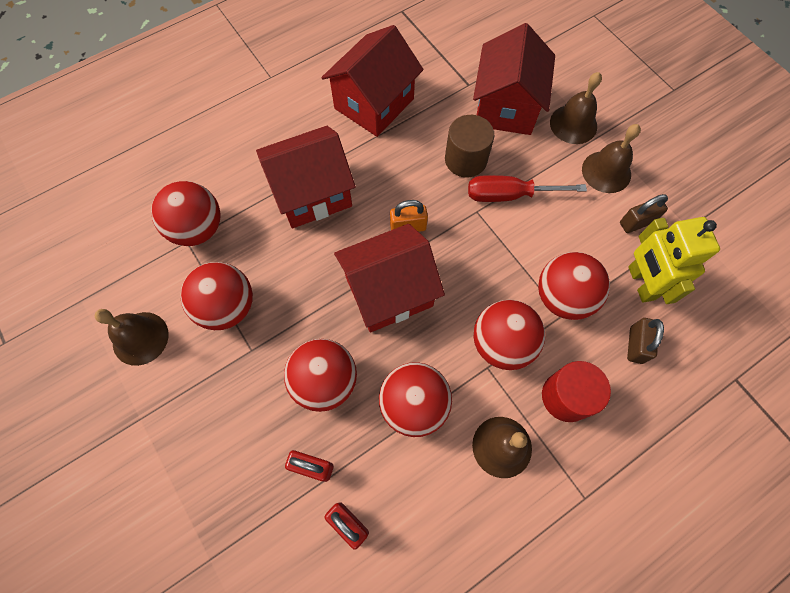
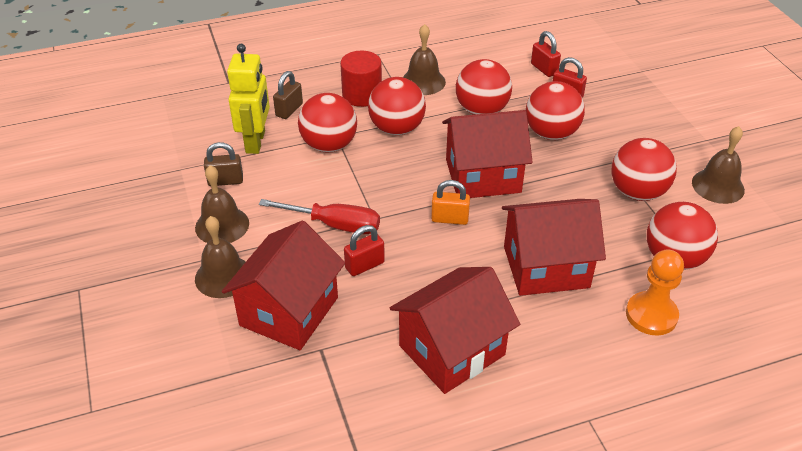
camera: 165 degrees left, 25 degrees down
(222, 166) = (651, 315): none -> orange pawn
(465, 160) = (364, 265): brown cylinder -> red padlock

